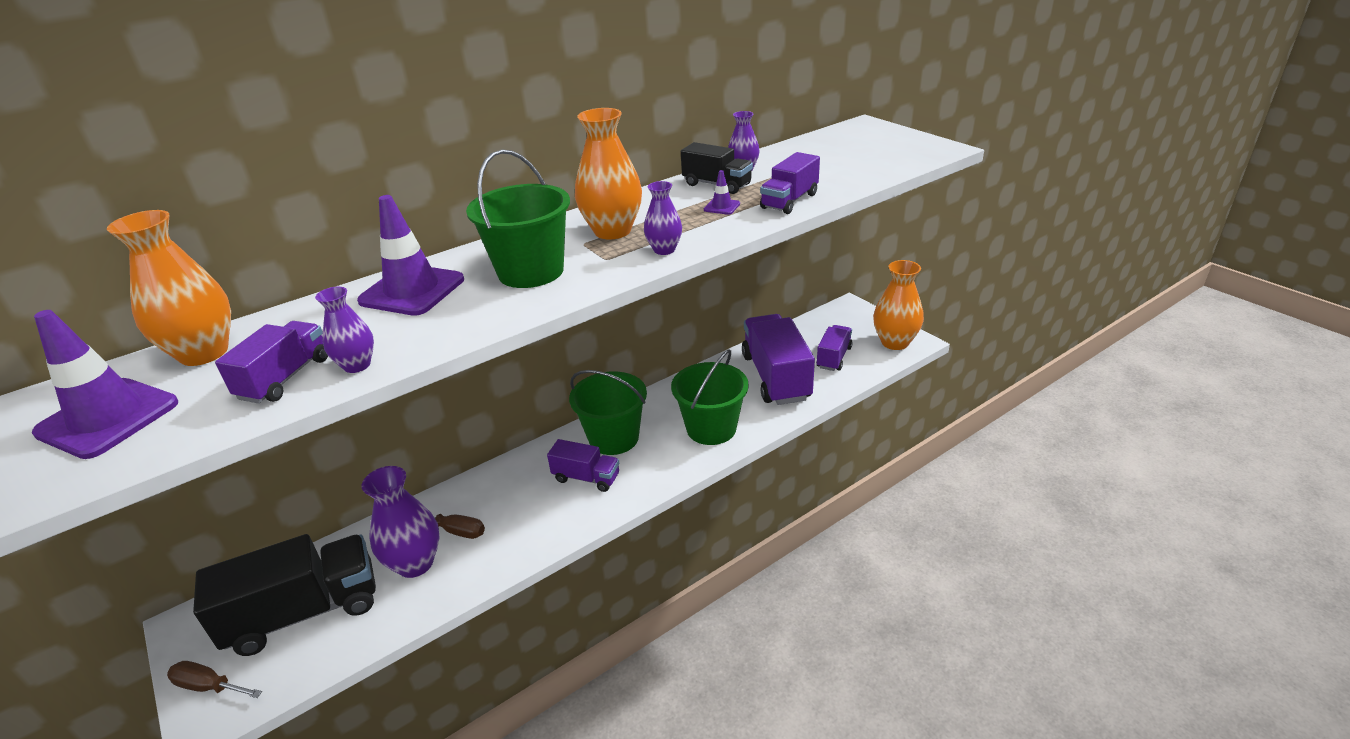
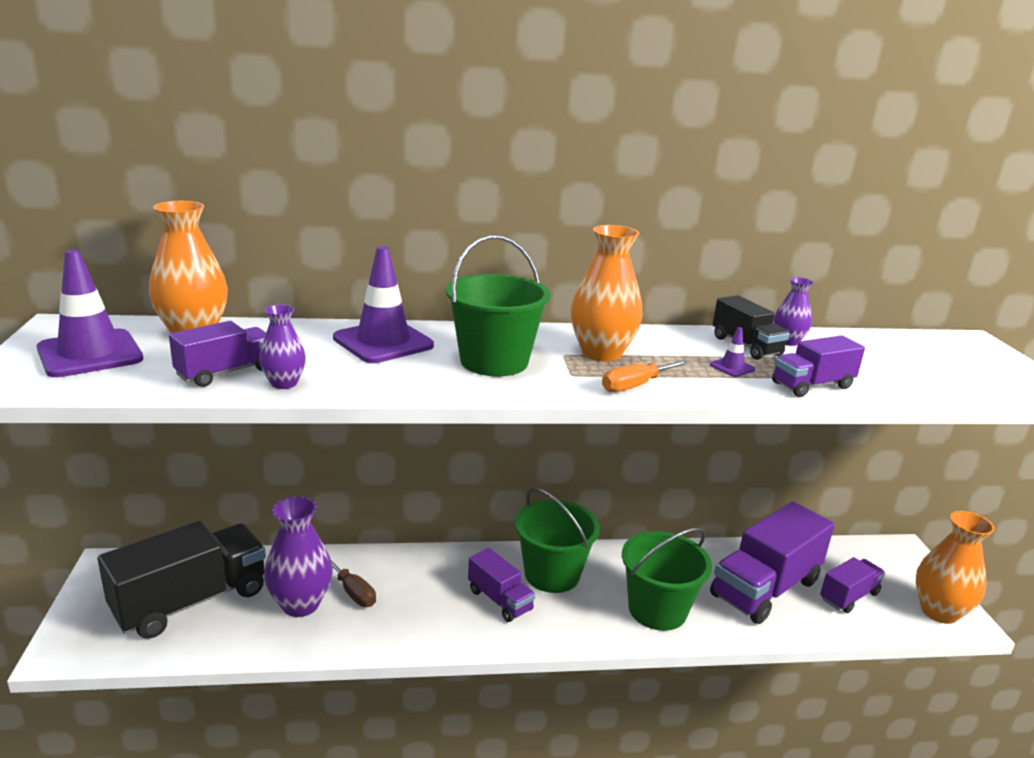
camera: 25 degrees right, 10 degrees down
(209, 686) = (84, 624): brown screwdriver -> none
(305, 612) = (191, 601): black truck -> black truck turned 45 degrees counterclockwise
(664, 250) = (635, 386): purple vase -> orange screwdriver
(776, 377) = (765, 588): purple truck -> purple truck turned 150 degrees counterclockwise

